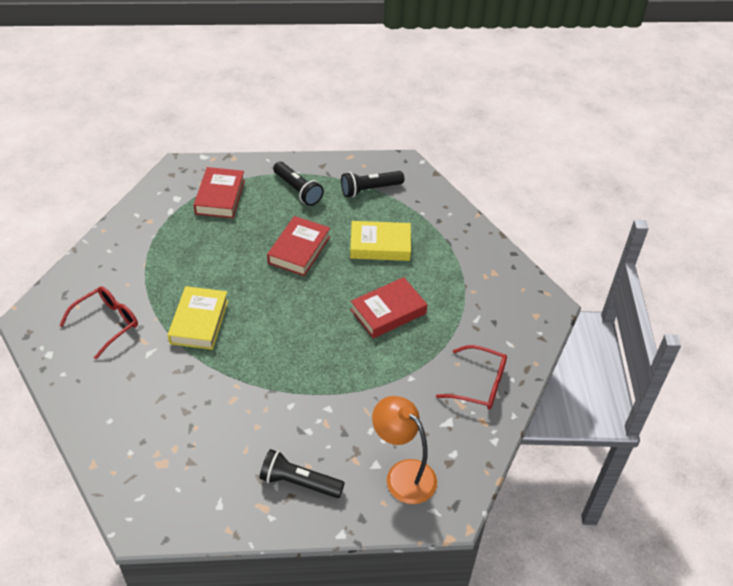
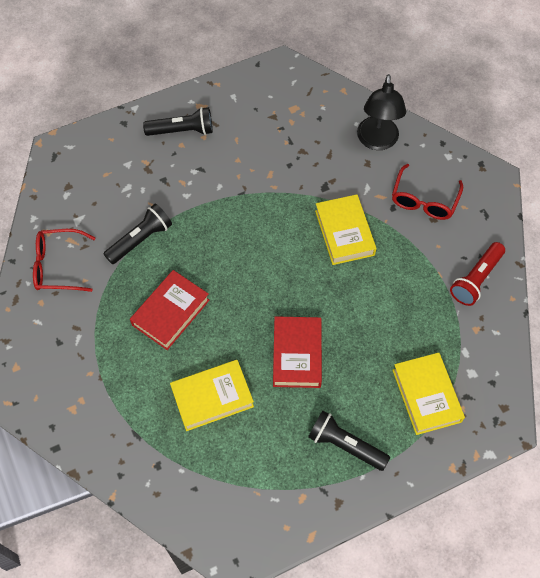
camera: 160 degrees right, 15 degrees up
(103, 393) = (377, 141): none -> black lamp
(119, 251) = (476, 279): none -> red flashlight
(220, 197) = (426, 395): red book -> yellow book
(369, 189) = (260, 484): black flashlight -> black flashlight (141, 240)
(403, 474) = (103, 164): orange lamp -> none

